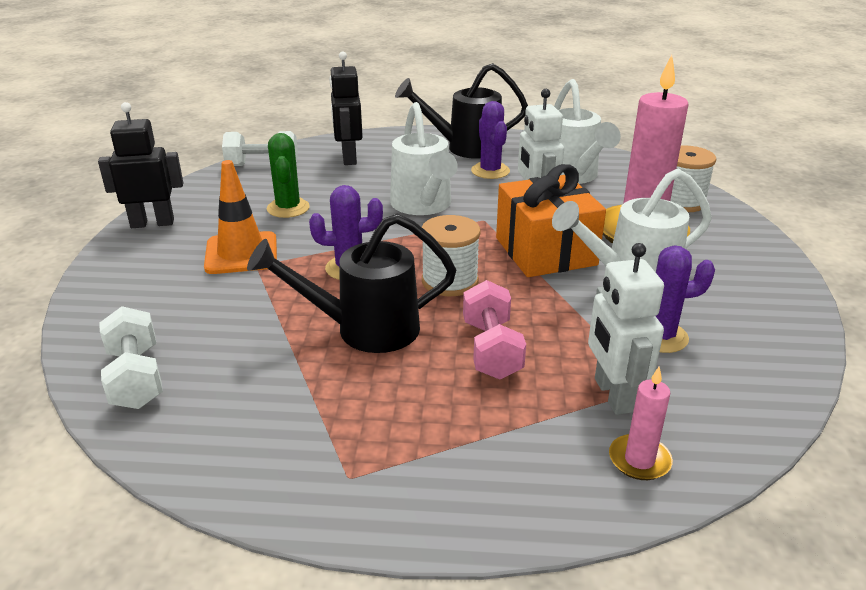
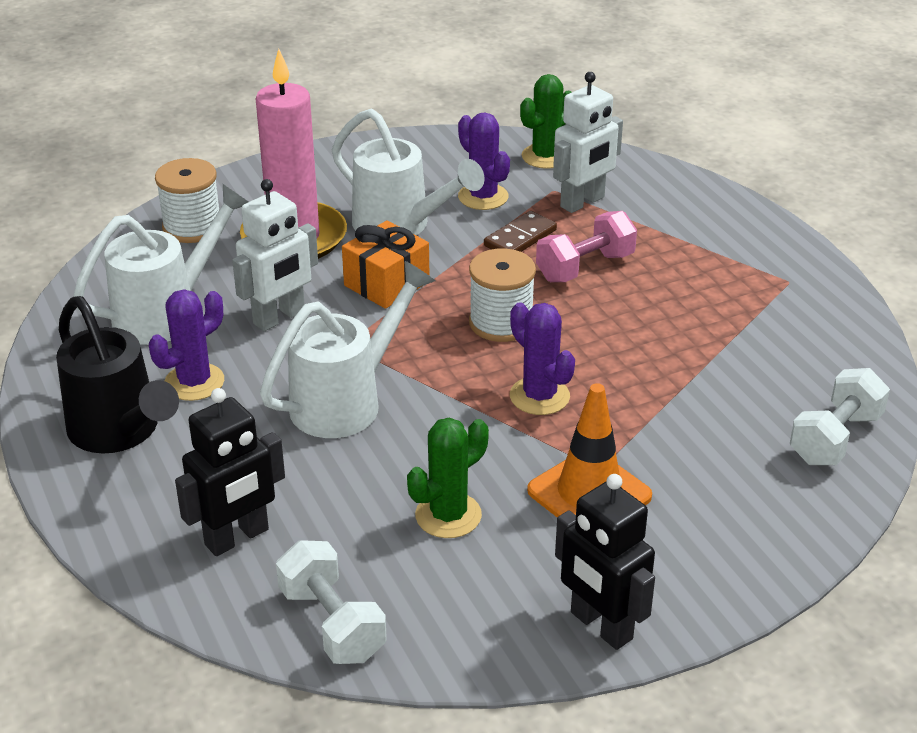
camera: 120 degrees left, 5 degrees up
(365, 330) = (630, 341): black watering can -> none
(545, 251) = (386, 283): orange gift -> orange gift, size x0.67
(569, 332) = (520, 238): none -> brown domino
(639, 460) = (639, 181): pink candle -> none
(733, 408) = (545, 156): none -> green cactus

